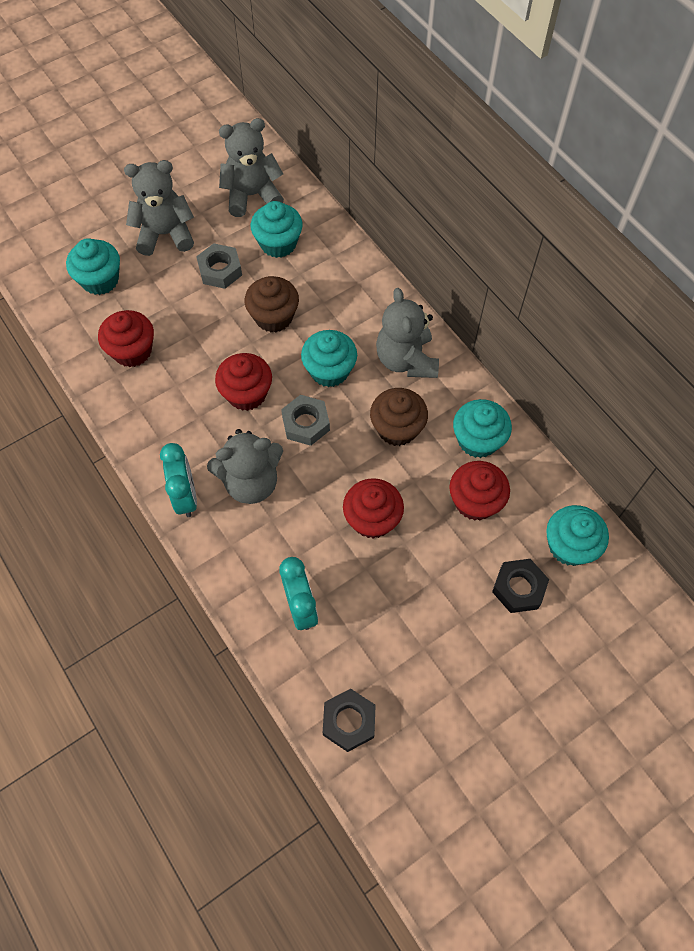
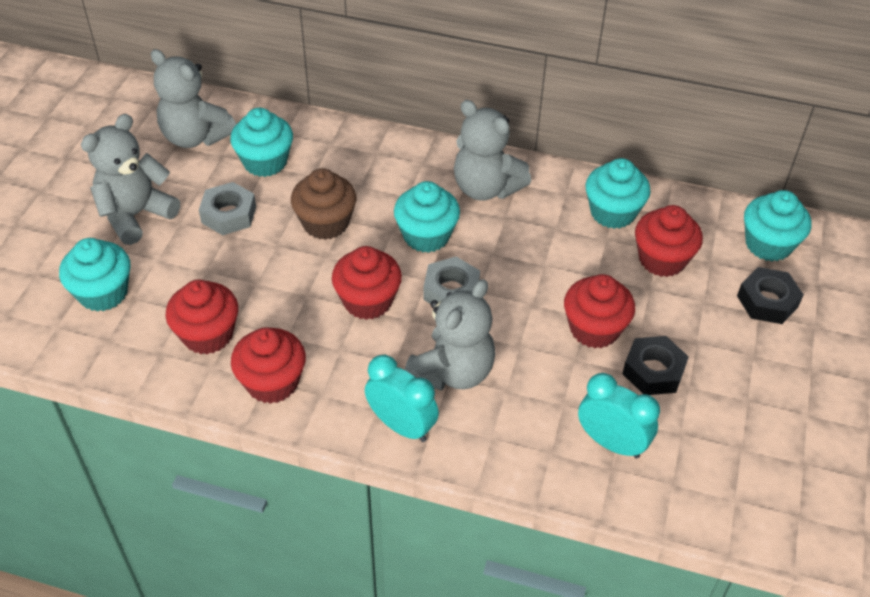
camera: 40 degrees left, 15 degrees down
(139, 411) = (272, 382): none -> red cupcake
(252, 195) = (195, 137): grey teddy bear -> grey teddy bear turned 90 degrees counterclockwise
(349, 721) = (756, 505): black nut -> black nut (653, 371)
(397, 428) = (536, 245): brown cupcake -> none

